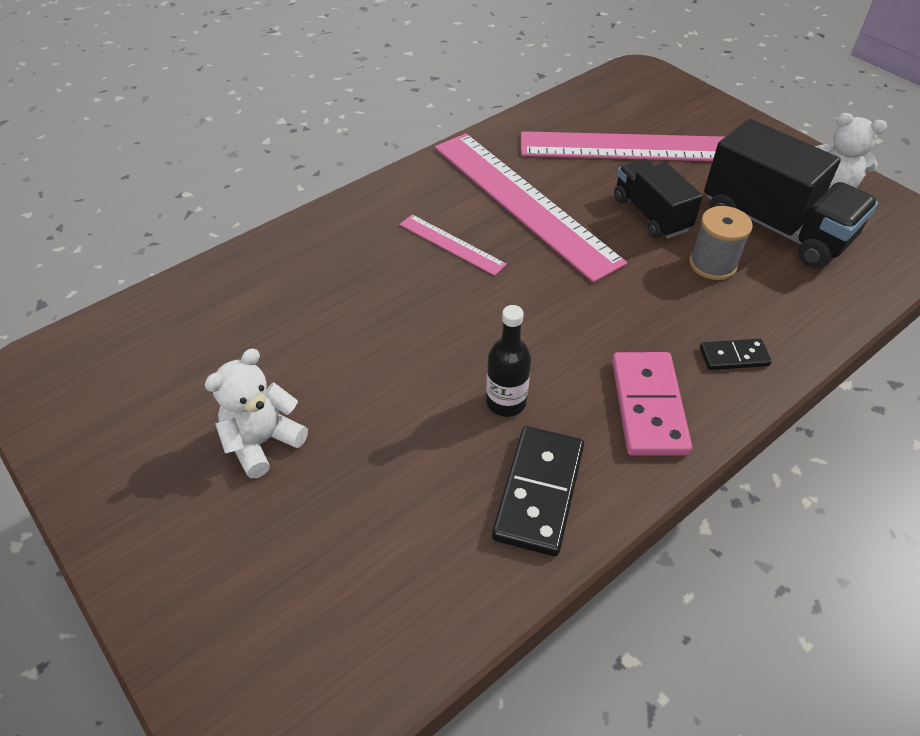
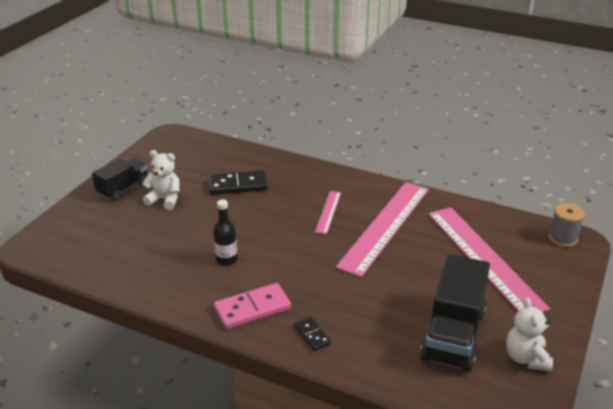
camera: 65 degrees right, 15 degrees down
(539, 492) = (176, 284): black domino -> black domino (237, 185)
(651, 214) = (417, 277): black truck -> black truck (123, 189)
(712, 264) = (389, 312): grey spool -> grey spool (563, 238)

